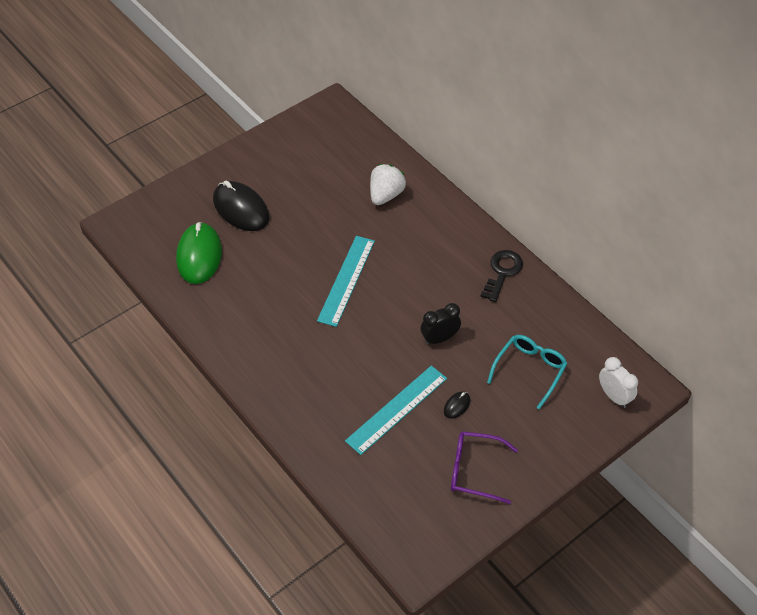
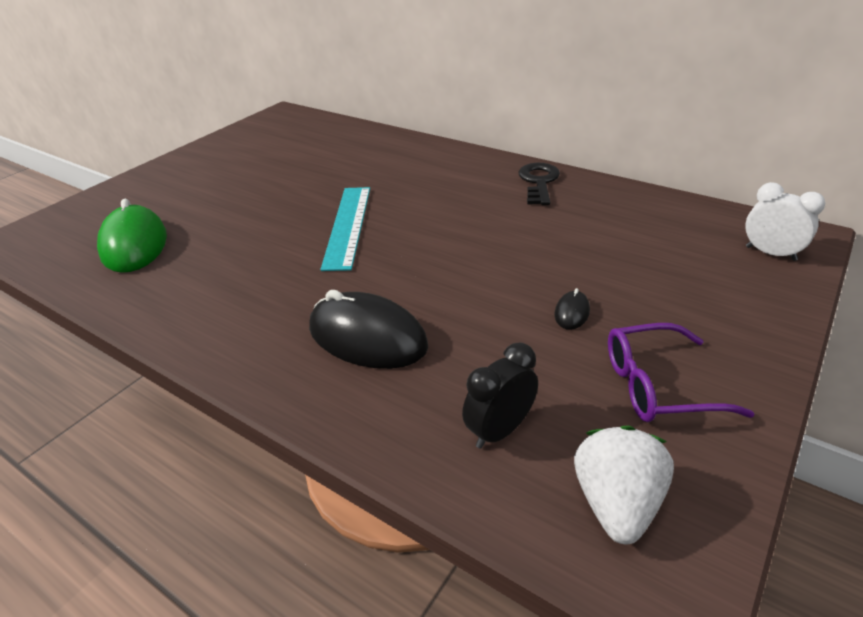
camera: 15 degrees left, 15 degrees down
(241, 209) = (189, 196): black mouse -> black mouse (367, 337)
(386, 195) = (367, 155): white strawberry -> white strawberry (616, 503)
(396, 409) = (485, 338): turquoise ruler -> none
(439, 338) = (501, 251): black clock -> black clock (499, 430)
(529, 371) = (641, 254): turquoise glasses -> none

